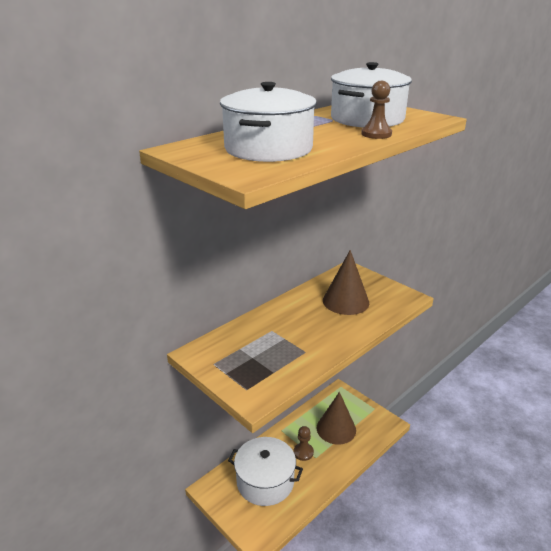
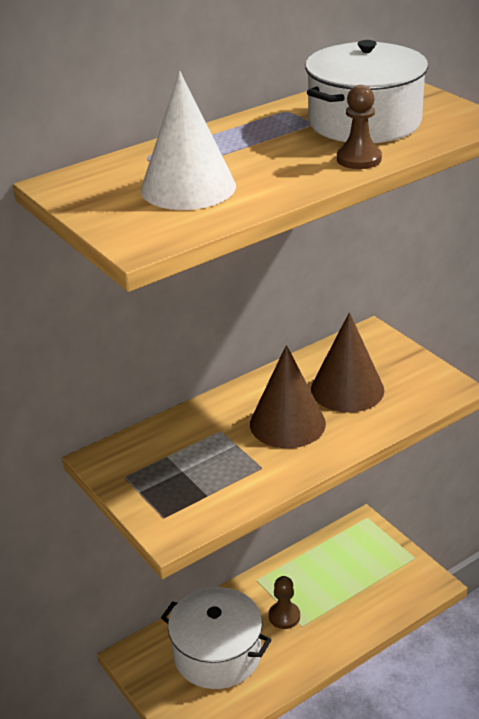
camera: 10 degrees right, 5 degrees up
(268, 149) = (188, 187): white pot -> white cone
(336, 429) = (344, 584): brown cone -> brown cone (287, 423)

